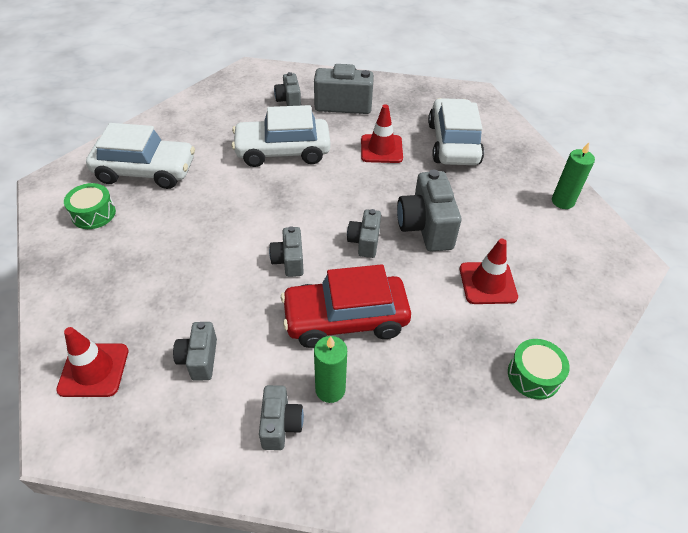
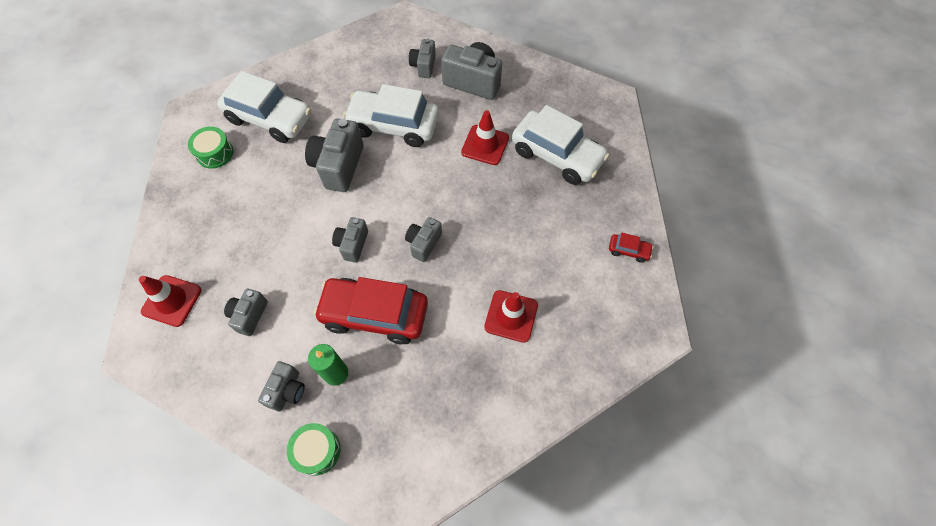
camera: 20 degrees right, 15 degrees up
(425, 227) = (484, 243): grey camera -> grey camera (339, 166)
(453, 143) = (557, 155): white car -> white car turned 105 degrees clockwise
(533, 375) = (504, 414): green drum -> green drum (317, 450)
(562, 201) = (628, 250): green candle -> red car

